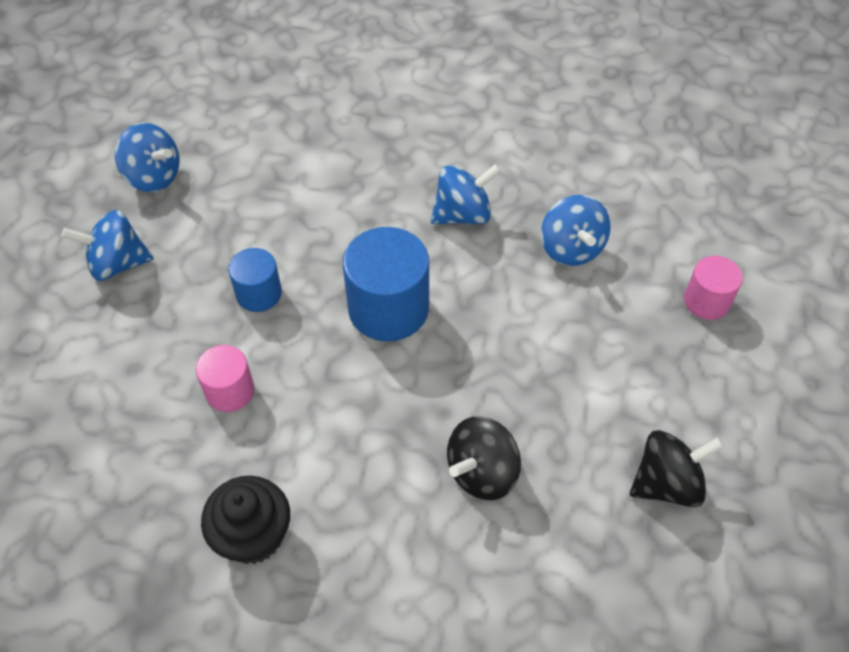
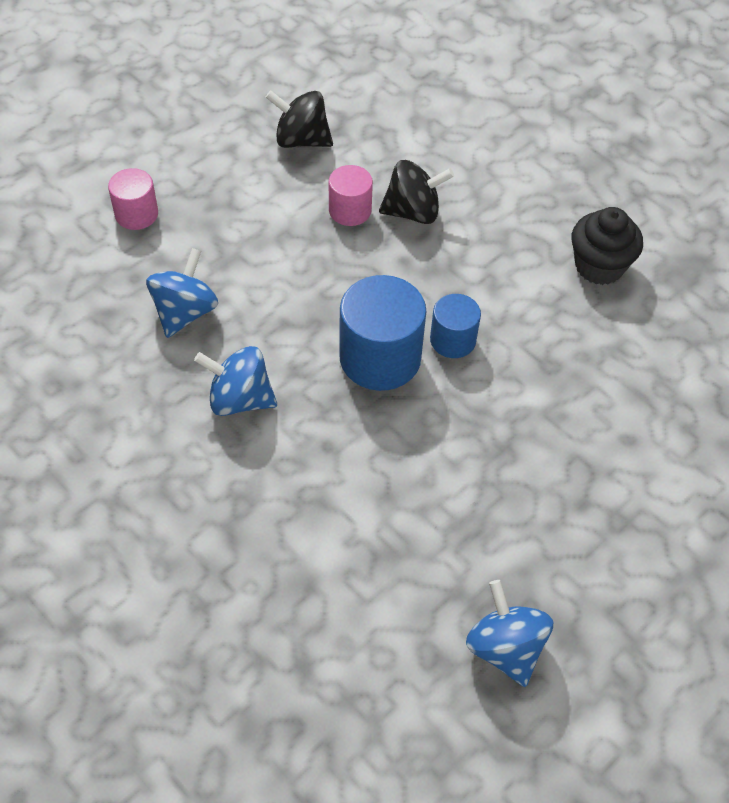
camera: 145 degrees left, 0 degrees up
(117, 264) = (596, 557): blue spinning top -> none
(230, 391) = (557, 371): pink cylinder -> pink cylinder (350, 210)
(259, 293) = (480, 440): blue cylinder -> blue cylinder (453, 340)

